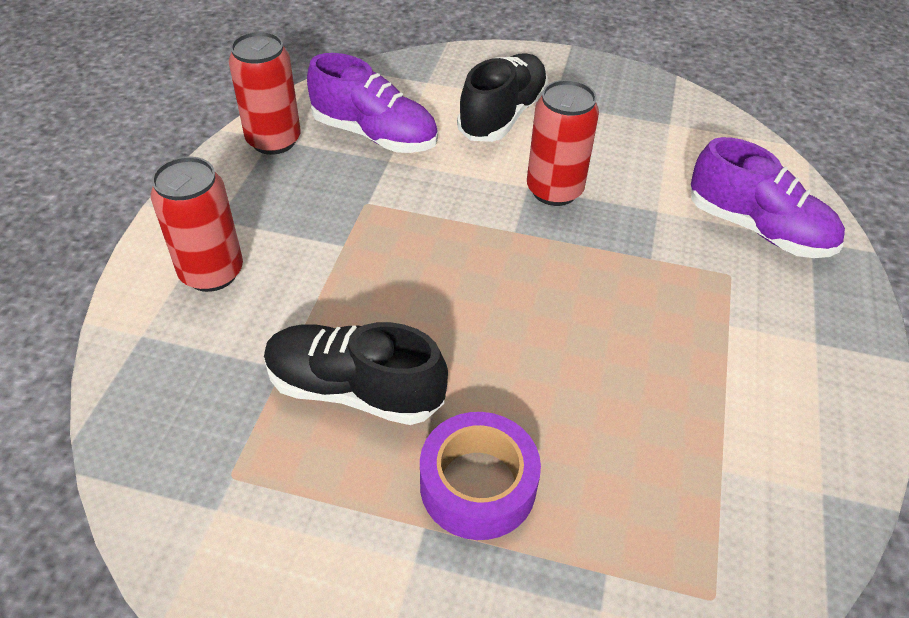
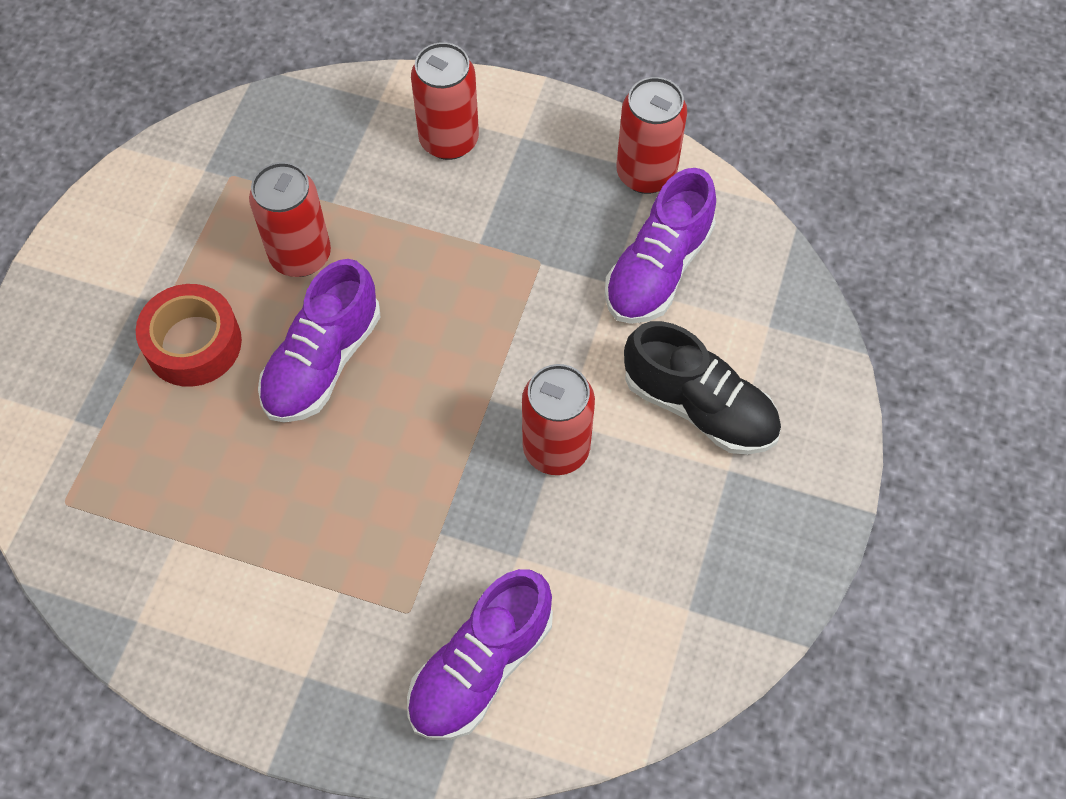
camera: 95 degrees right, 15 degrees up
(354, 390) = (300, 255): black shoe -> red can
(478, 485) = (193, 343): purple tape -> red tape
(488, 357) = (323, 361): none -> purple shoe

